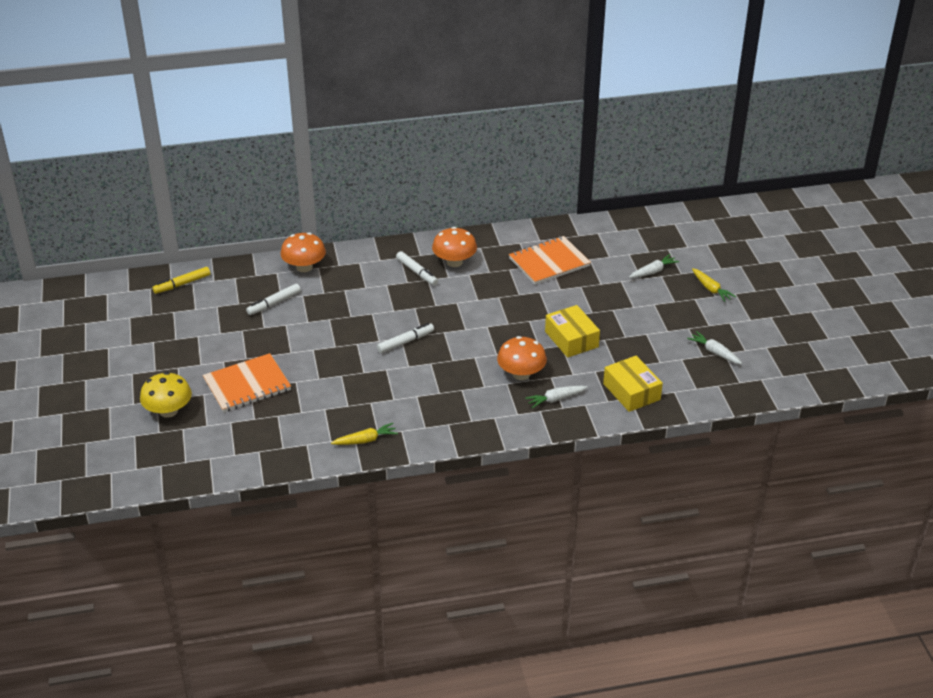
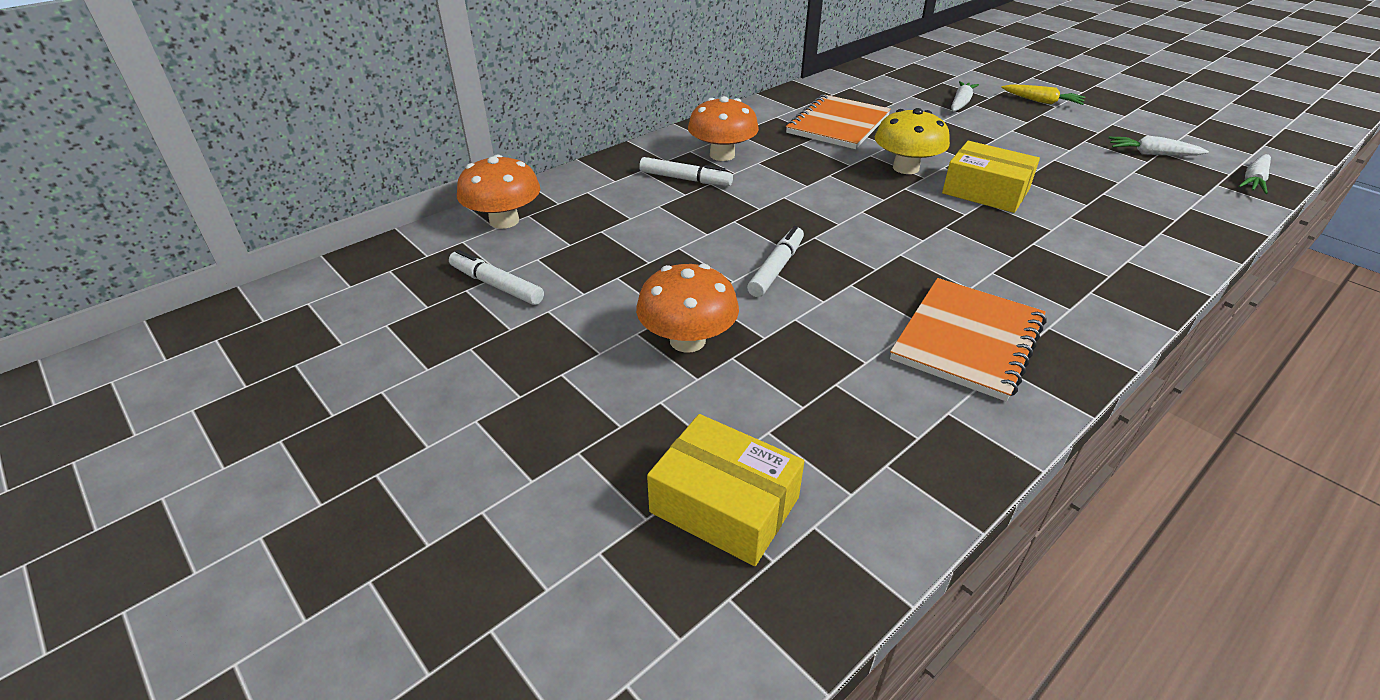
camera: 30 degrees left, 0 degrees up
(168, 411) = (419, 596): yellow mushroom -> yellow mushroom (906, 168)
(182, 284) = (286, 311): yellow marker -> none
(247, 385) = (567, 449): orange notebook -> orange notebook (967, 340)
(274, 303) = (496, 285): white marker -> white marker turned 105 degrees clockwise
(365, 440) = (912, 461): yellow carrot -> none
(521, 374) = (991, 253): orange mushroom -> orange mushroom (687, 340)
(555, 399) = (1084, 268): white carrot -> white carrot (1253, 181)
(631, 392) = (1149, 224): yellow box -> yellow box (724, 505)

